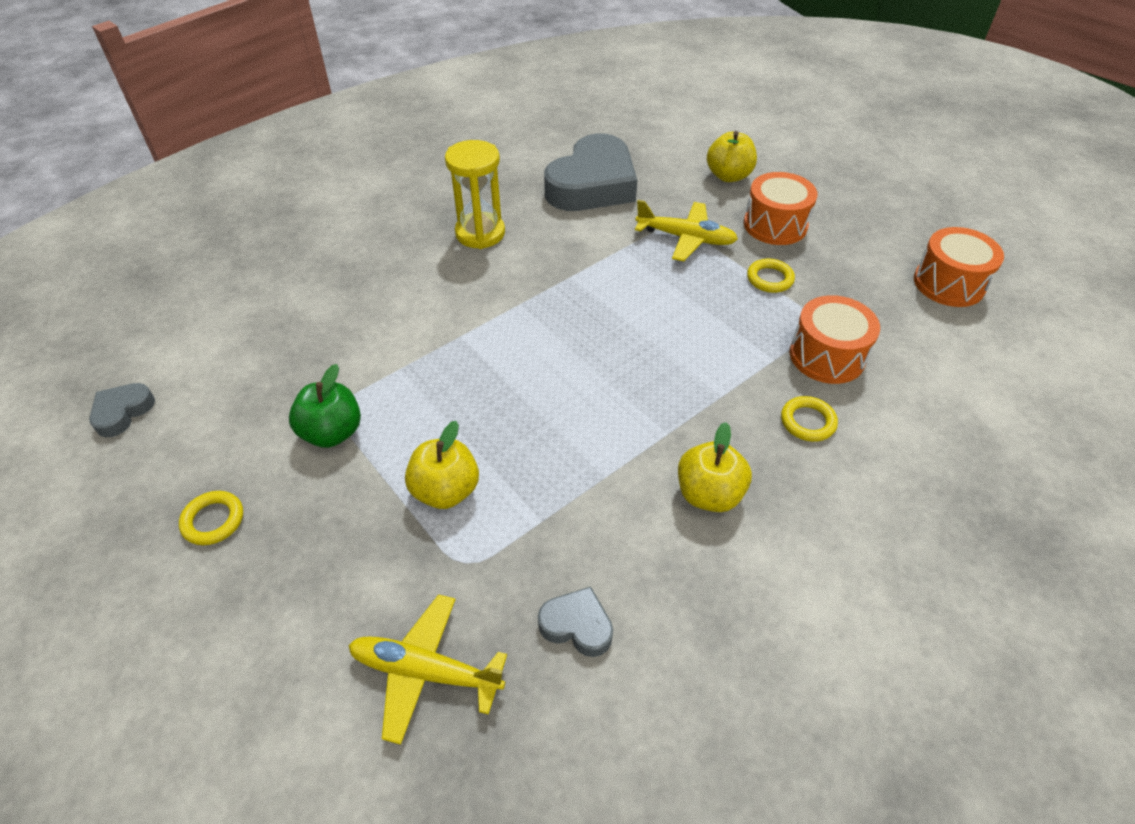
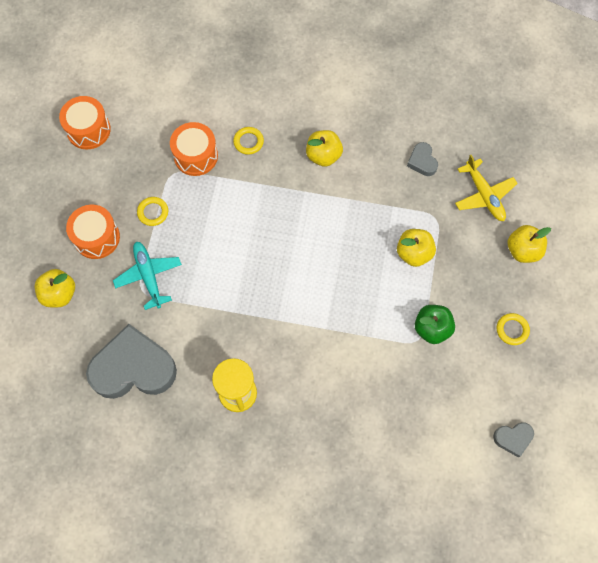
camera: 130 degrees left, 20 degrees up
(281, 644) = (523, 250): none -> yellow apple
(686, 238) = (149, 276): yellow plane -> turquoise plane

